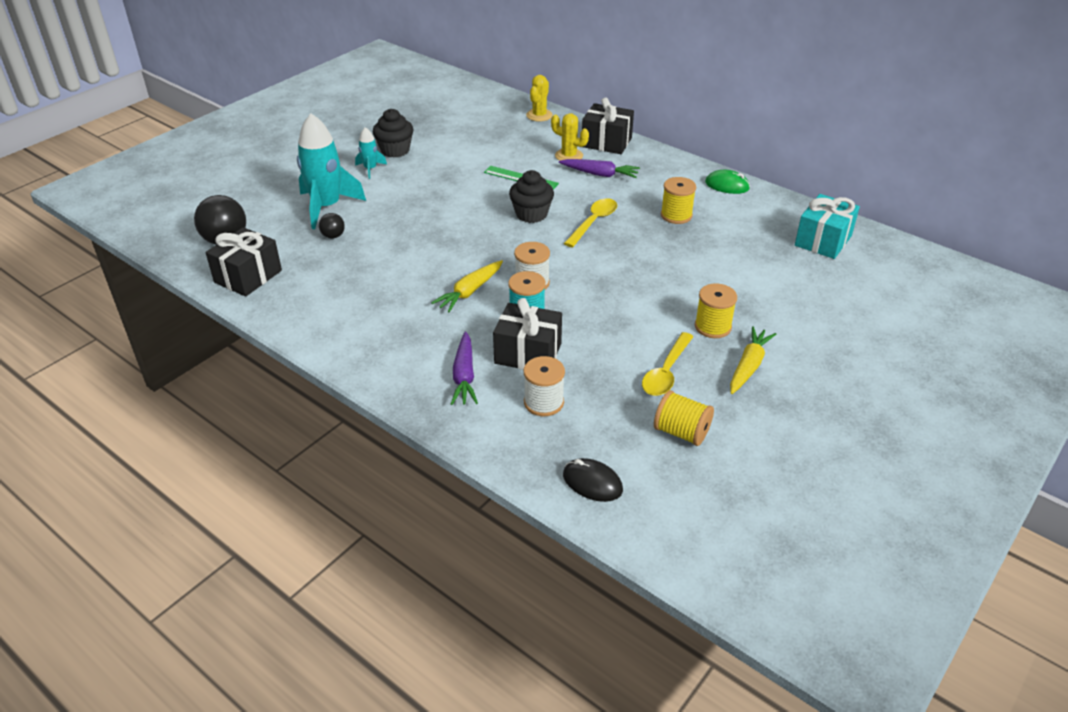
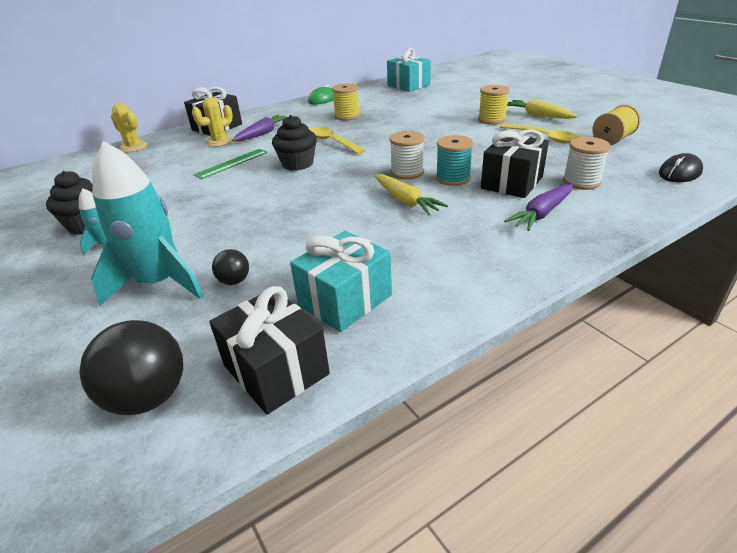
camera: 70 degrees left, 5 degrees down
(317, 288) = (345, 300): none -> turquoise gift
(464, 375) = (542, 213): purple carrot -> purple carrot turned 120 degrees clockwise

